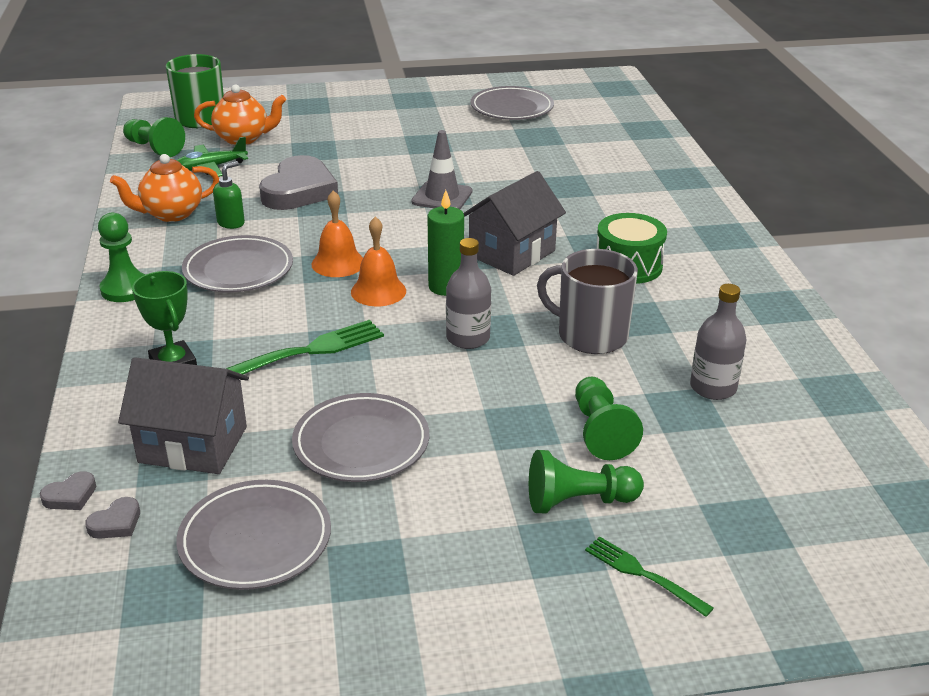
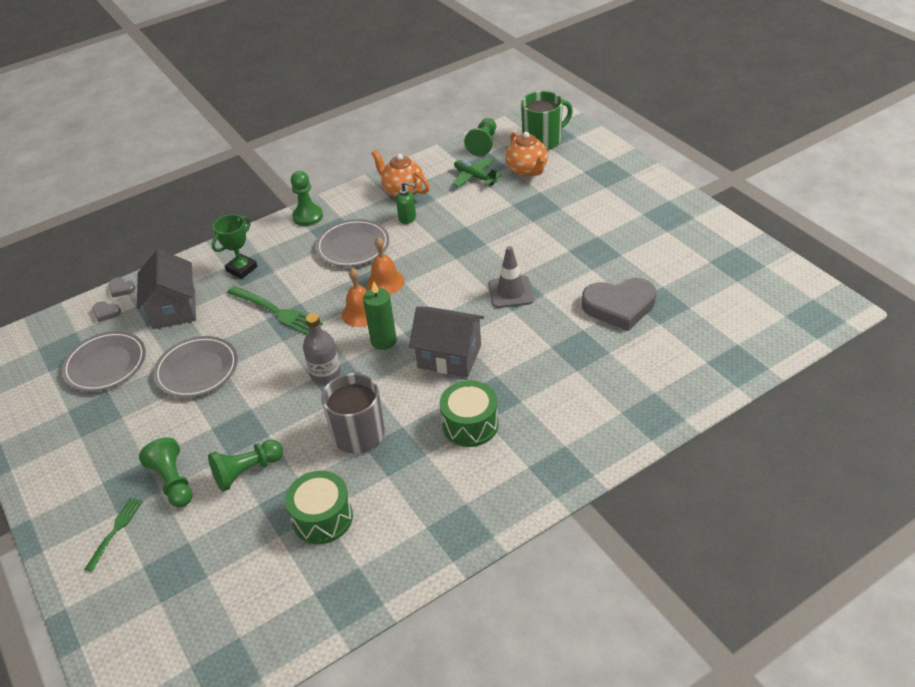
camera: 70 degrees right, 10 degrees up
(299, 190) = (471, 225): grey heart -> grey heart (619, 306)
(512, 108) = (703, 271): grey plate -> none
(713, 387) = (322, 518): grey bottle -> green drum

